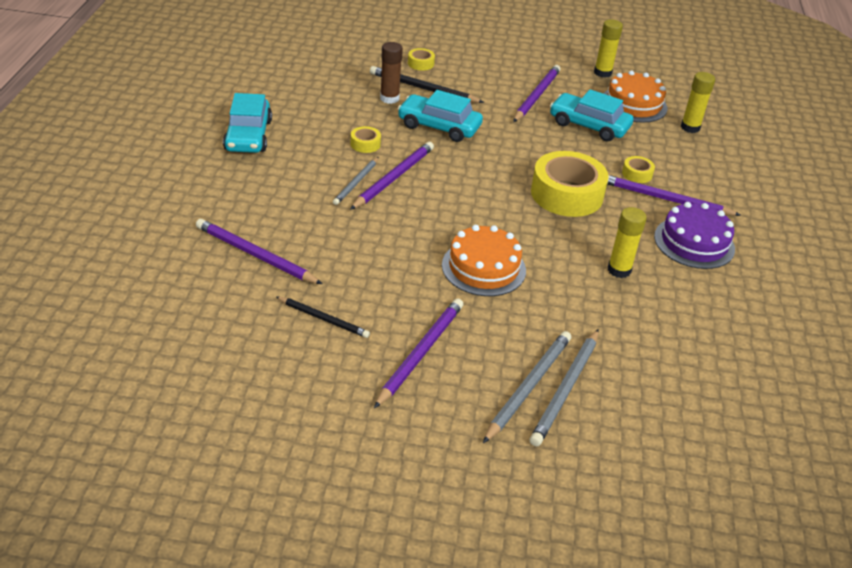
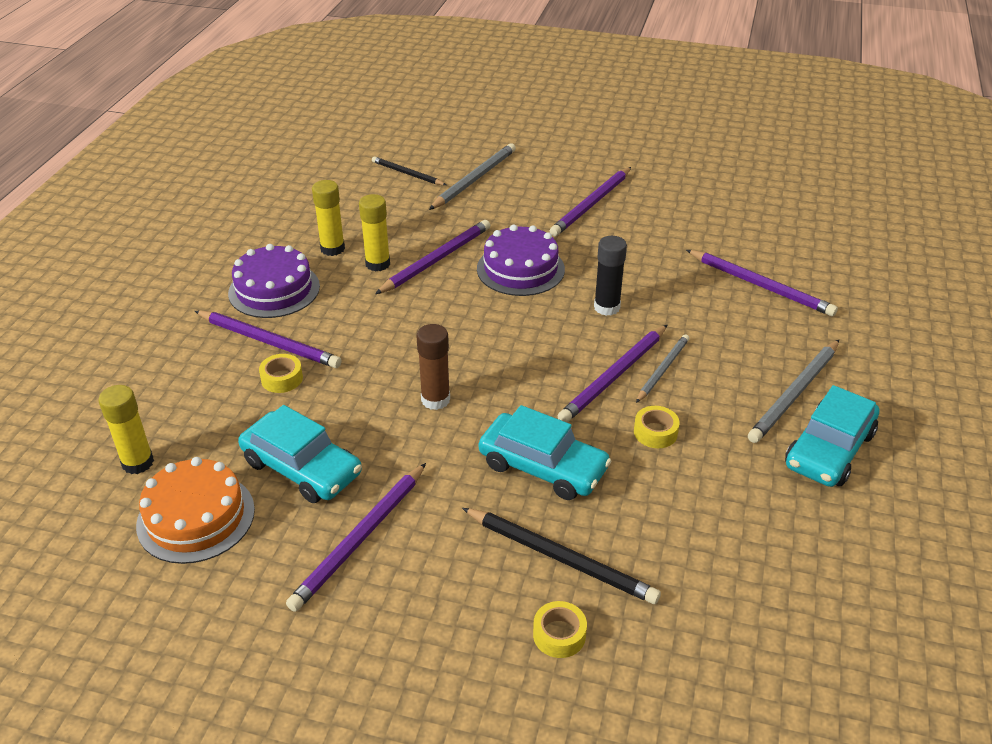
camera: 170 degrees left, 0 degrees up
(248, 135) = (829, 449): turquoise car -> turquoise car turned 150 degrees counterclockwise
(323, 319) = (679, 230): black pencil -> black pencil (407, 174)
(389, 98) = (621, 531): brown glue stick -> brown glue stick (435, 400)
(400, 231) = (607, 307): none -> black glue stick
(483, 267) = (520, 269): orange cake -> purple cake
(528, 387) = (505, 181): grey pencil -> grey pencil (795, 394)
(566, 194) = (393, 350): yellow tape -> none
(566, 276) = (436, 260): none -> purple pencil
(602, 73) = (200, 607): yellow glue stick -> yellow glue stick (332, 249)

